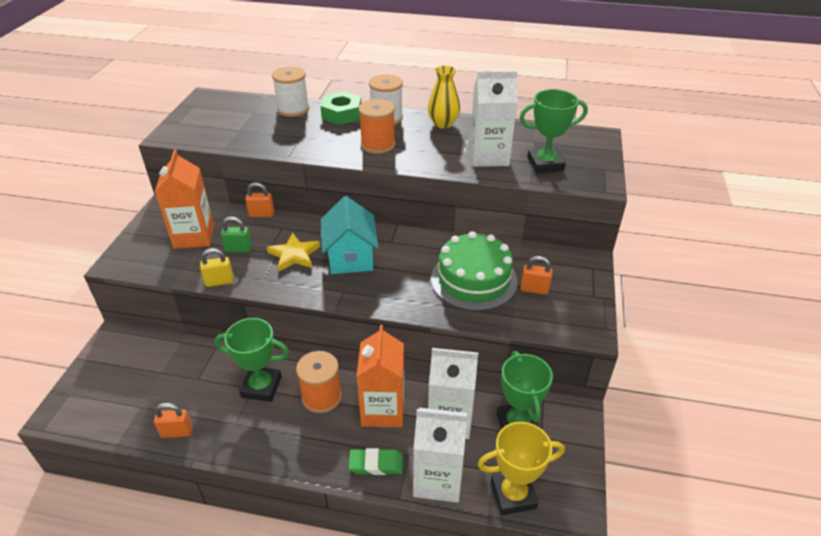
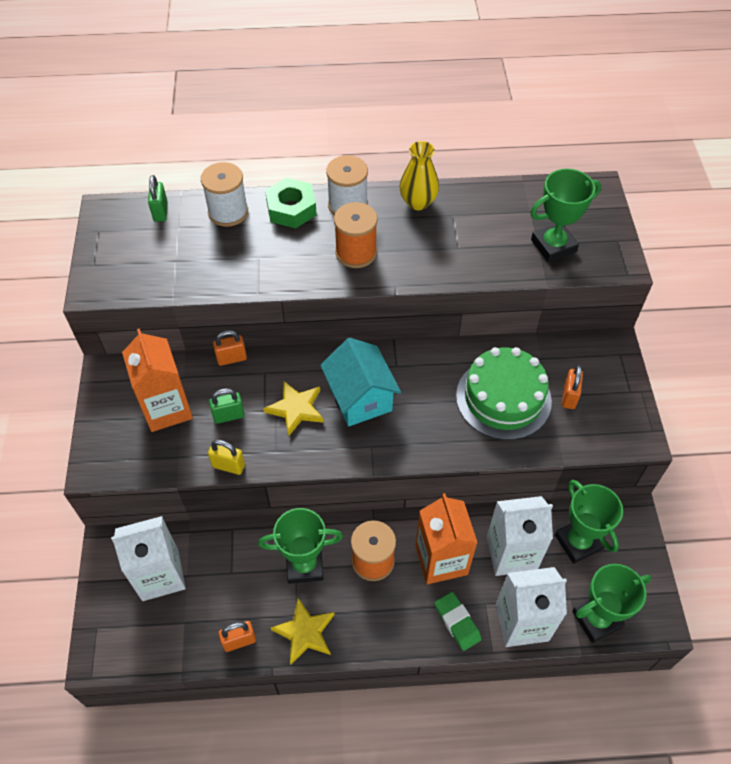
camera: 15 degrees left, 15 degrees up
(219, 282) = (228, 466): yellow padlock -> yellow padlock turned 45 degrees clockwise
(236, 439) = (305, 632): none -> yellow star
(244, 102) = (160, 212): none -> green padlock
(376, 464) = (457, 622): green eraser -> green eraser turned 75 degrees clockwise
(489, 157) = (488, 246): white carton -> white carton (160, 575)
(513, 495) = (596, 619): yellow trophy -> green trophy
(534, 289) = (569, 397): orange padlock -> orange padlock turned 75 degrees counterclockwise

